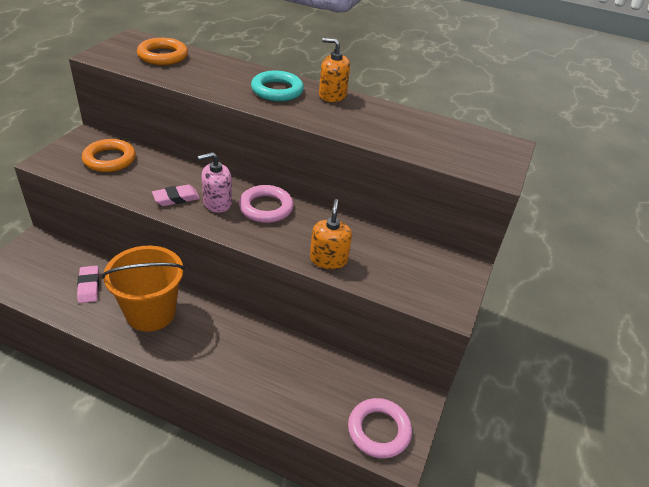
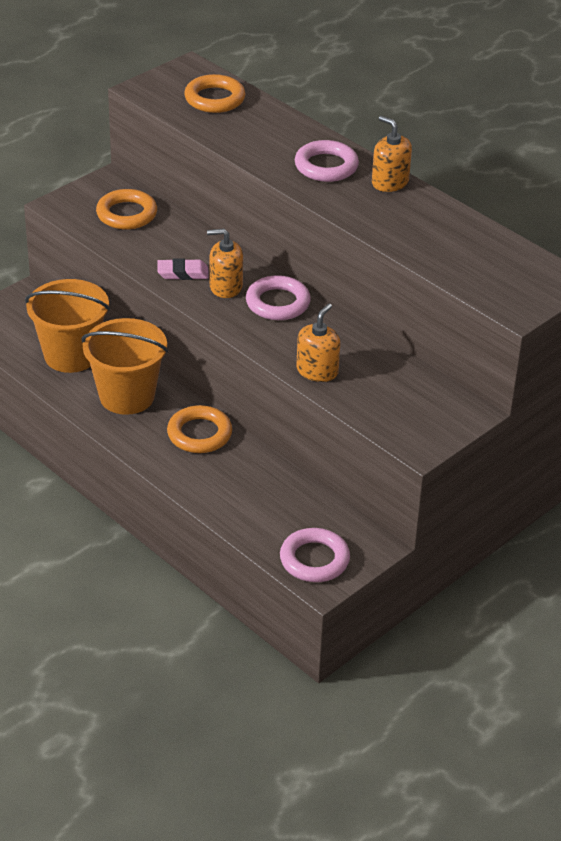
camera: 25 degrees right, 0 degrees up
(89, 286) = (71, 355): pink eraser -> orange bucket
(217, 203) = (225, 287): pink soap dispenser -> orange soap dispenser
(227, 332) = (199, 434): none -> orange ring
(277, 90) = (326, 166): turquoise ring -> pink ring

